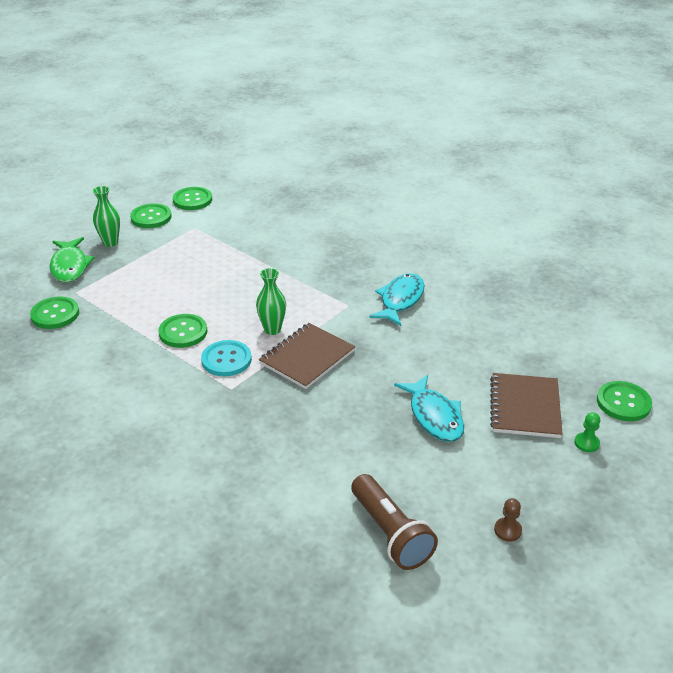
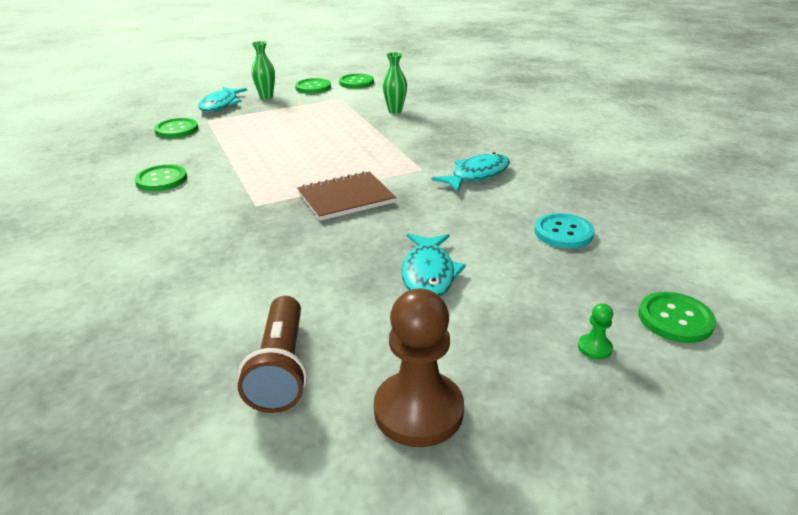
camera: 25 degrees right, 5 degrees down
(70, 266) = (221, 105): green fish -> turquoise fish
(183, 332) = (258, 159): green button -> green button (161, 180)
(226, 360) = (273, 184): turquoise button -> turquoise button (563, 232)
(272, 329) = (335, 172): green vase -> green vase (395, 111)
(507, 530) = (418, 411): brown pawn -> brown pawn, size x2.41
(524, 407) = (540, 292): brown notebook -> none

